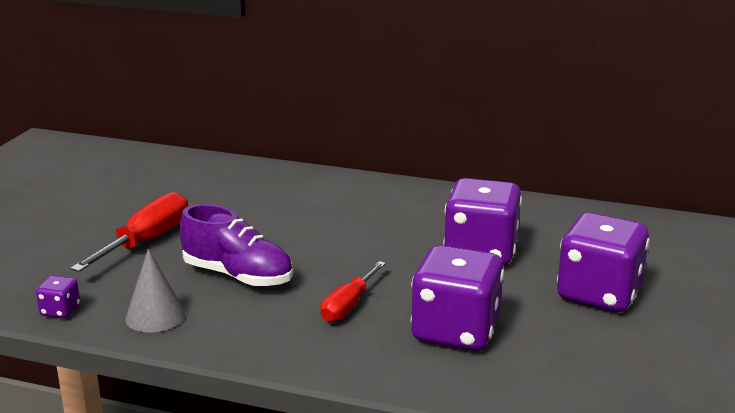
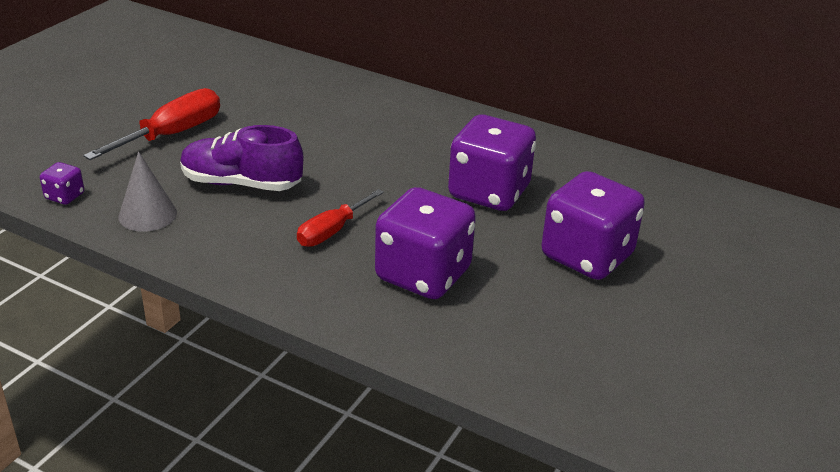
camera: 10 degrees right, 10 degrees up
(238, 276) = (241, 184): purple shoe -> purple shoe turned 150 degrees clockwise

